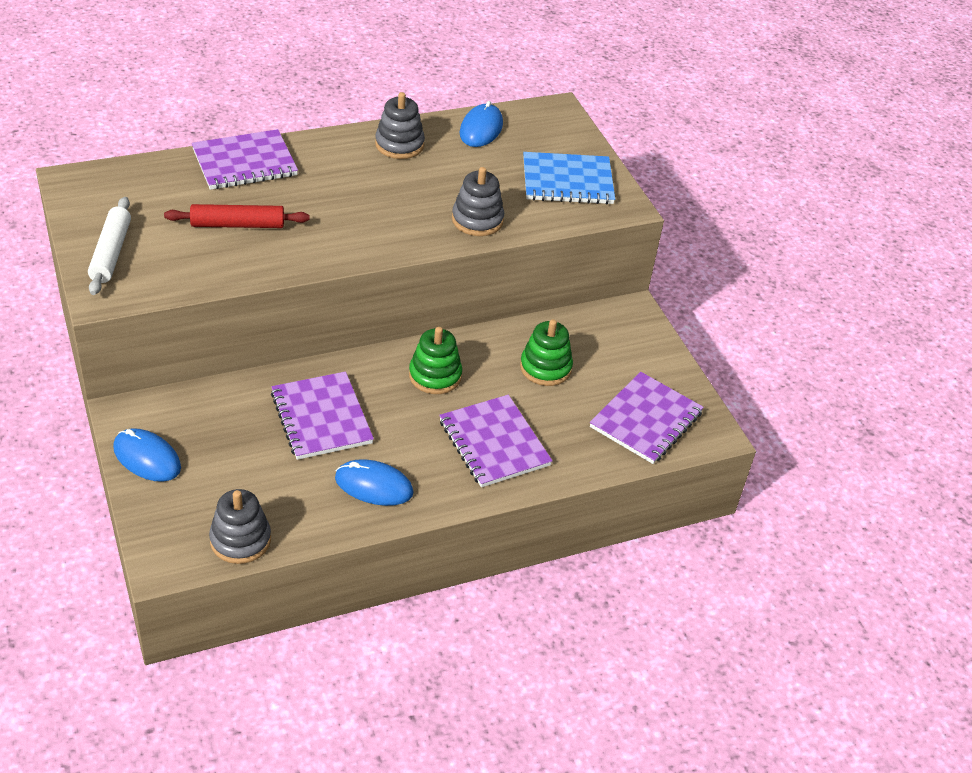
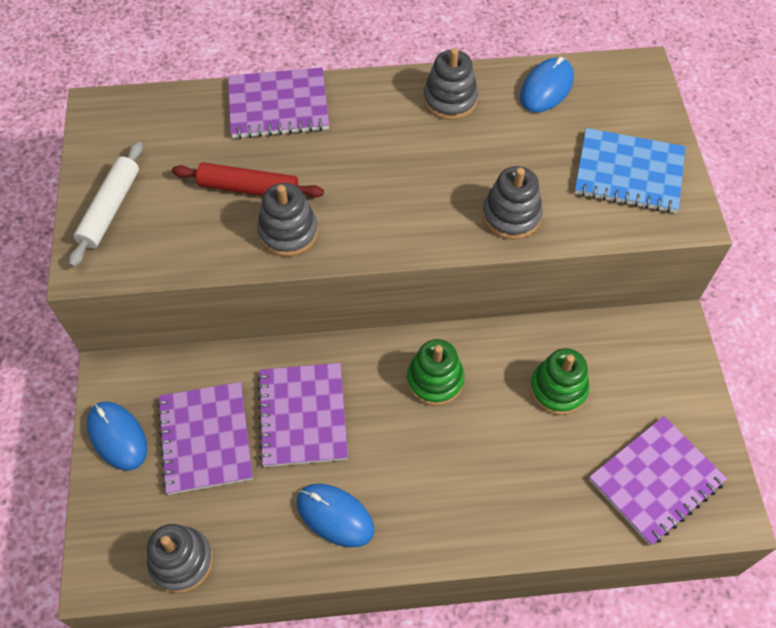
camera: 20 degrees right, 15 degrees up
(285, 252) = (288, 232): none -> grey stacking toy
(494, 443) = (477, 482): purple notebook -> purple notebook (205, 439)

